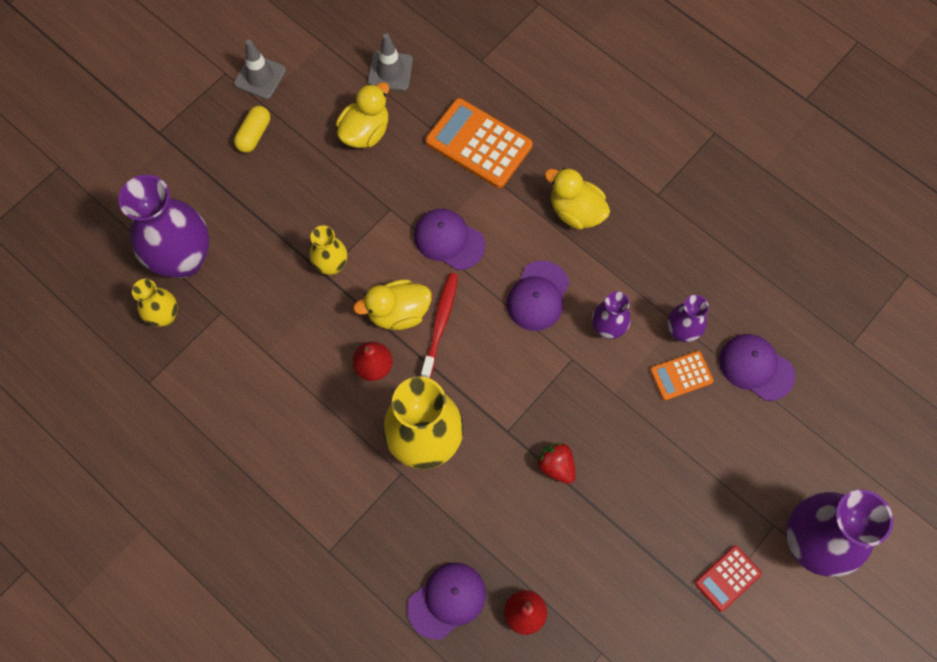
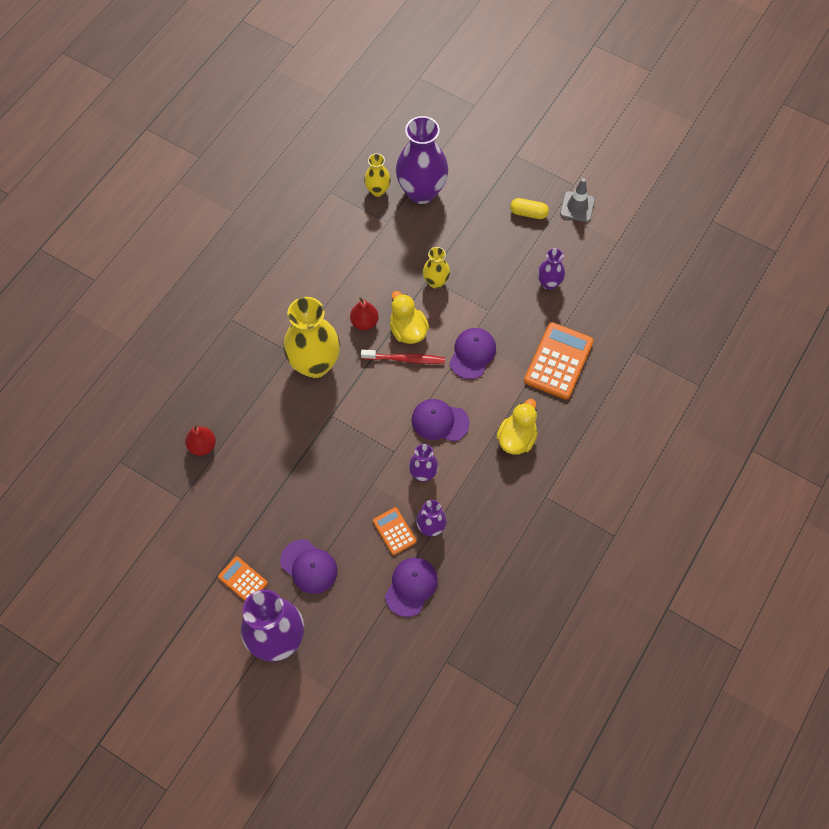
camera: 80 degrees right, 5 degrees down
(365, 132) = (549, 283): yellow duck -> purple vase
(390, 71) = (606, 290): grey traffic cone -> none
(447, 600) = (206, 396): purple cap -> purple cap (309, 566)
(556, 466) = (310, 452): red strawberry -> none
(727, 578) = (243, 580): red calculator -> orange calculator

